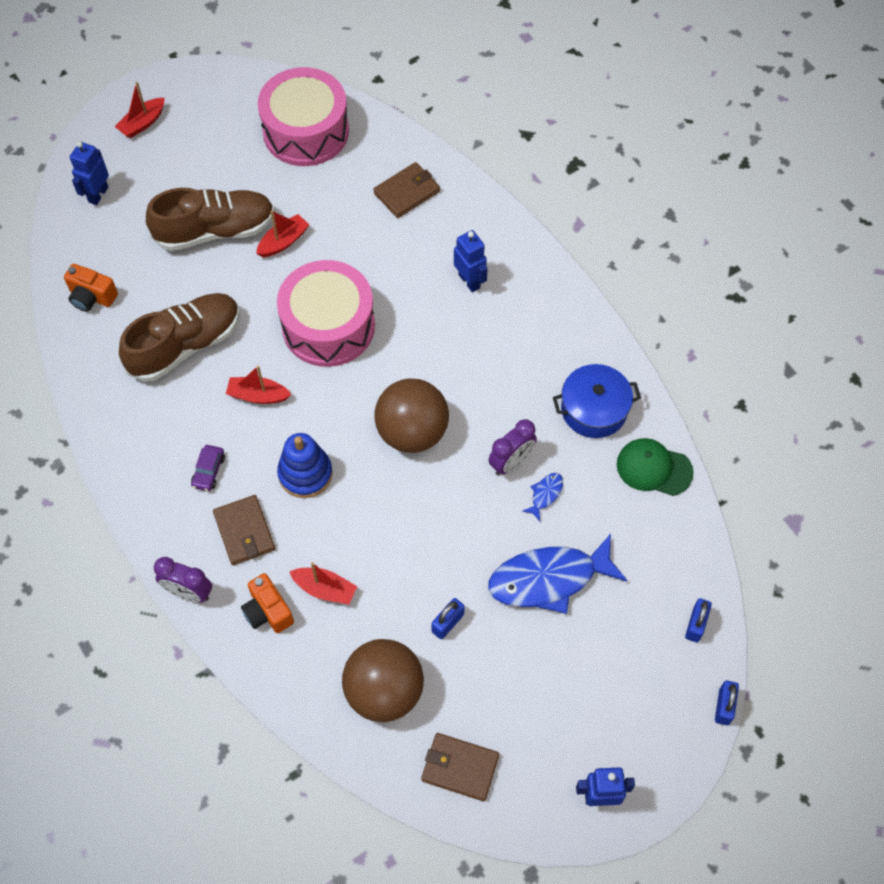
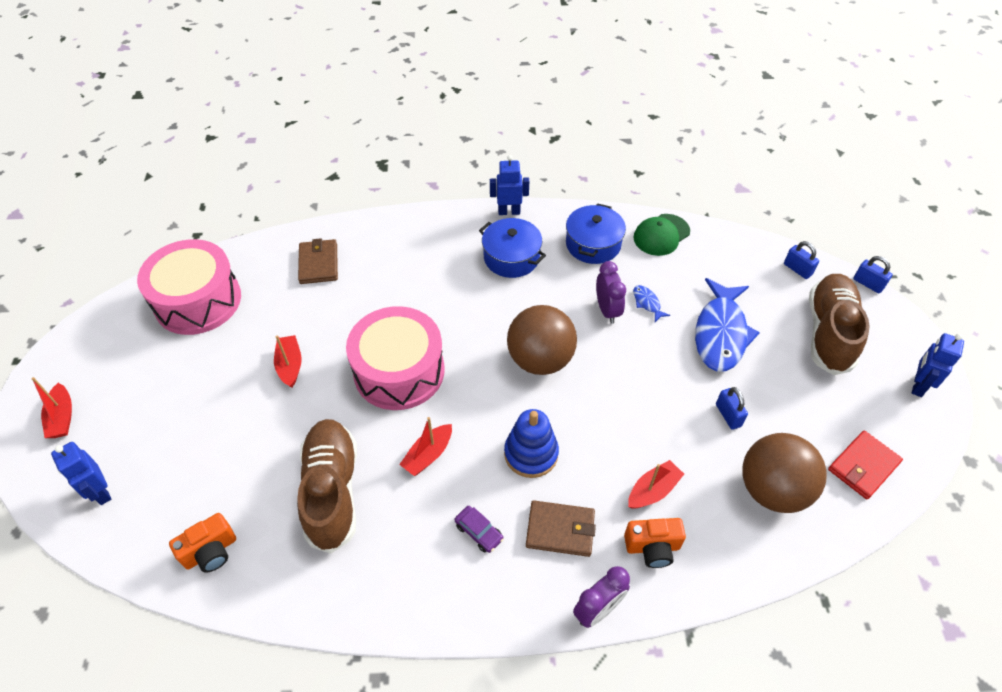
camera: 60 degrees left, 10 degrees down
(215, 230) = (233, 411): brown shoe -> brown shoe (829, 333)
(460, 768) = (863, 466): brown wallet -> red wallet
(469, 281) = (431, 263): blue robot -> blue robot (509, 211)
(524, 345) = (511, 257): none -> blue pot

